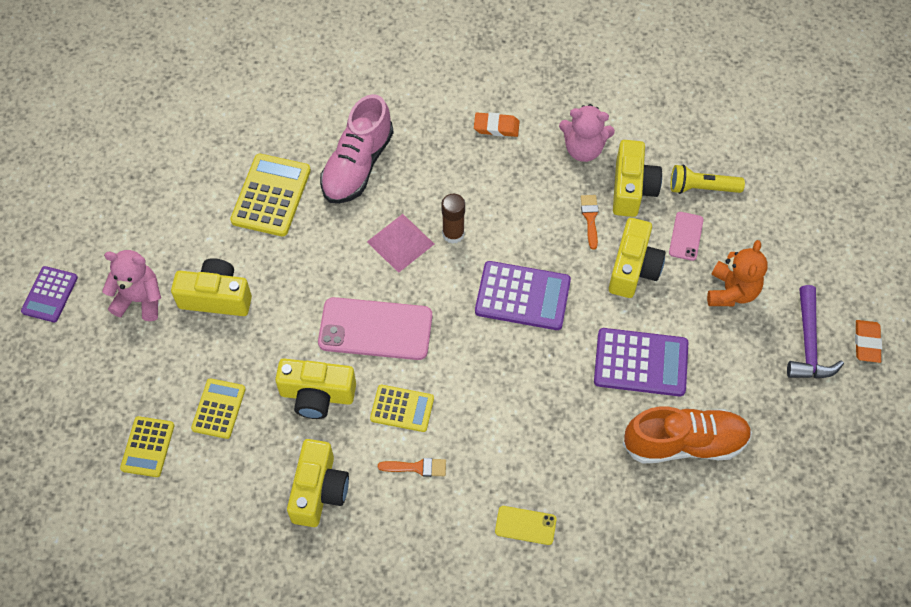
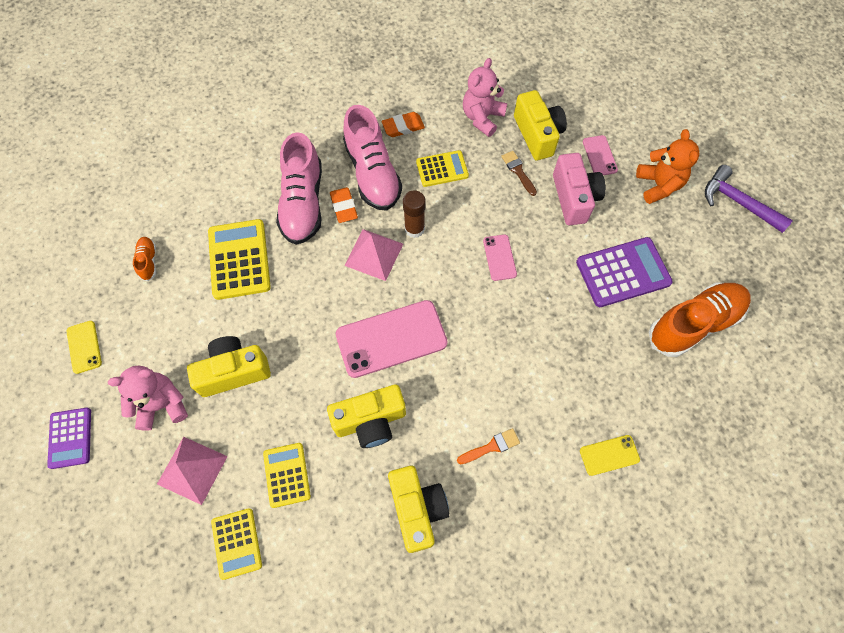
camera: 25 degrees left, 5 degrees up
(96, 219) = (84, 347): none -> yellow phone
(139, 368) = (192, 470): none -> pink pyramid
(188, 163) = (148, 261): none -> orange shoe
(402, 408) = (451, 399): yellow calculator -> yellow calculator (442, 169)
(441, 162) = (372, 173): none -> pink shoe
(522, 296) = (499, 257): purple calculator -> pink phone
(583, 149) = (482, 118): pink teddy bear -> pink teddy bear turned 135 degrees clockwise
(590, 218) = (518, 171): orange brush -> brown brush
(633, 268) = (574, 198): yellow camera -> pink camera
(702, 188) = (590, 113): yellow flashlight -> none
(808, 343) = (738, 202): purple hammer -> purple hammer turned 150 degrees clockwise
(866, 343) = (778, 184): orange eraser -> orange eraser (344, 207)

